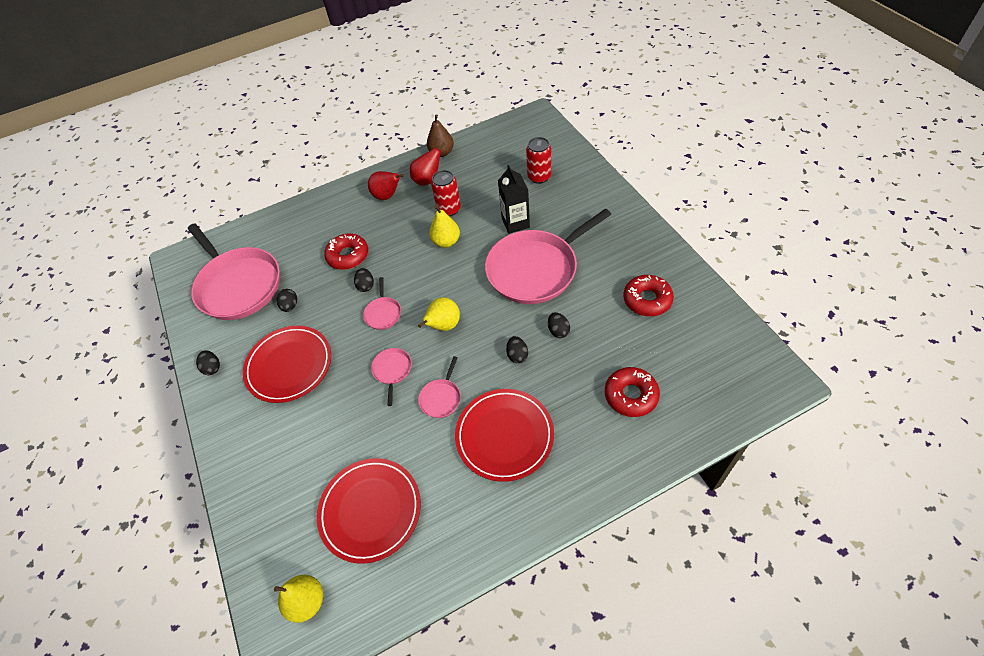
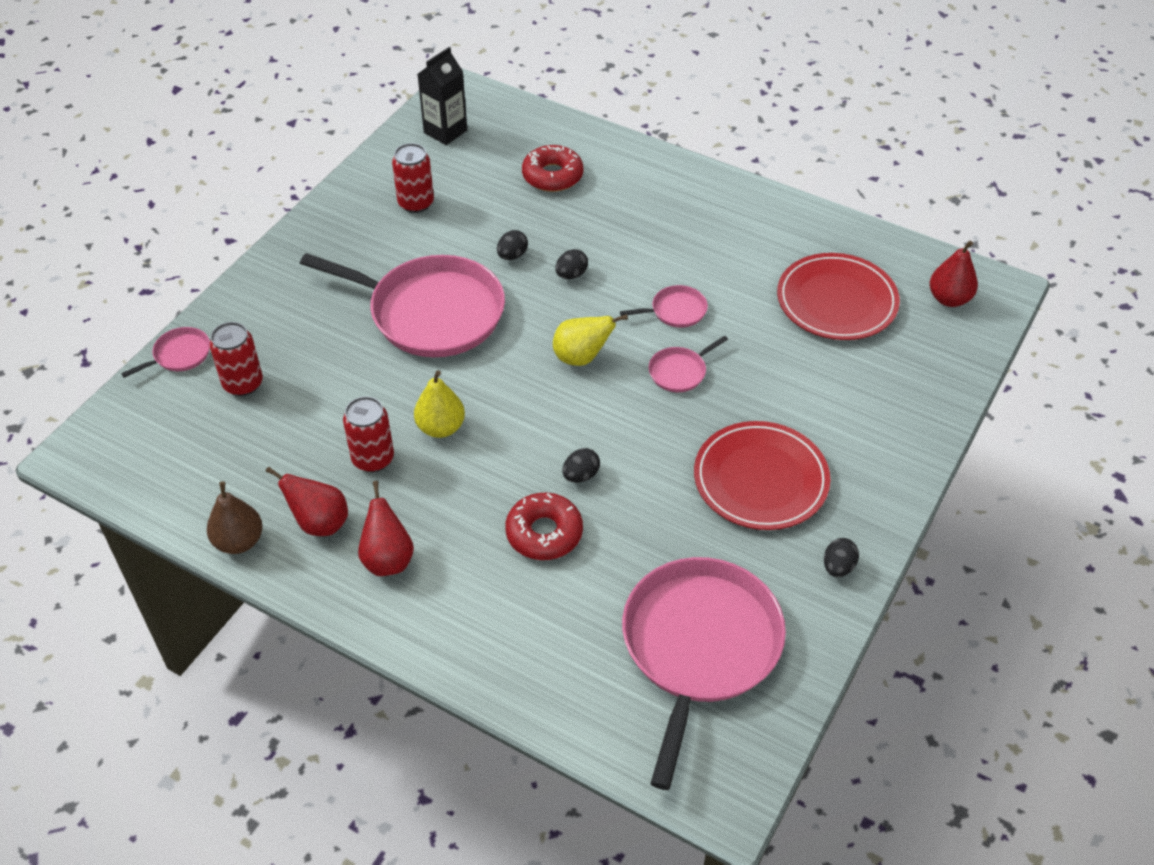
camera: 130 degrees left, 5 degrees down
(290, 306) = (679, 545): black egg -> none
(307, 601) = (949, 299): yellow pear -> red pear
(383, 313) = (609, 428): pink pan -> pink pan (179, 355)
(504, 436) = (673, 243): red plate -> none
(515, 223) = (357, 368): black carton -> black carton (445, 131)
(647, 300) = (416, 203): red donut -> red can

